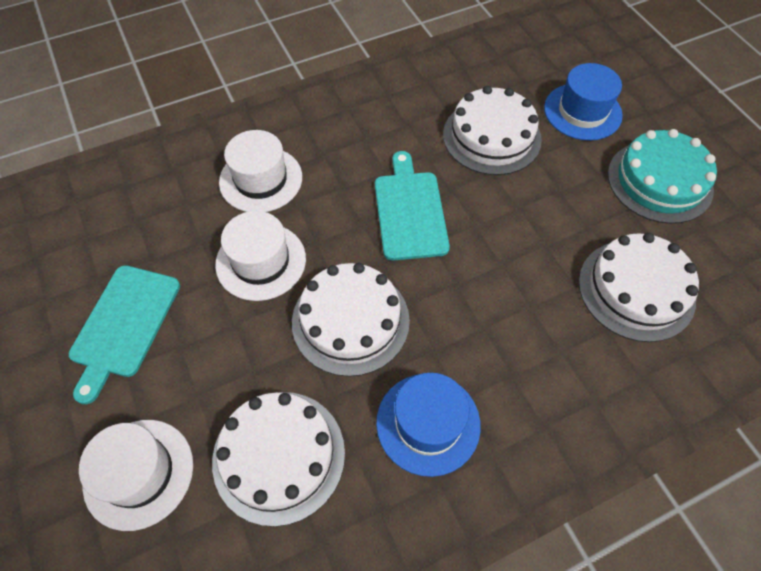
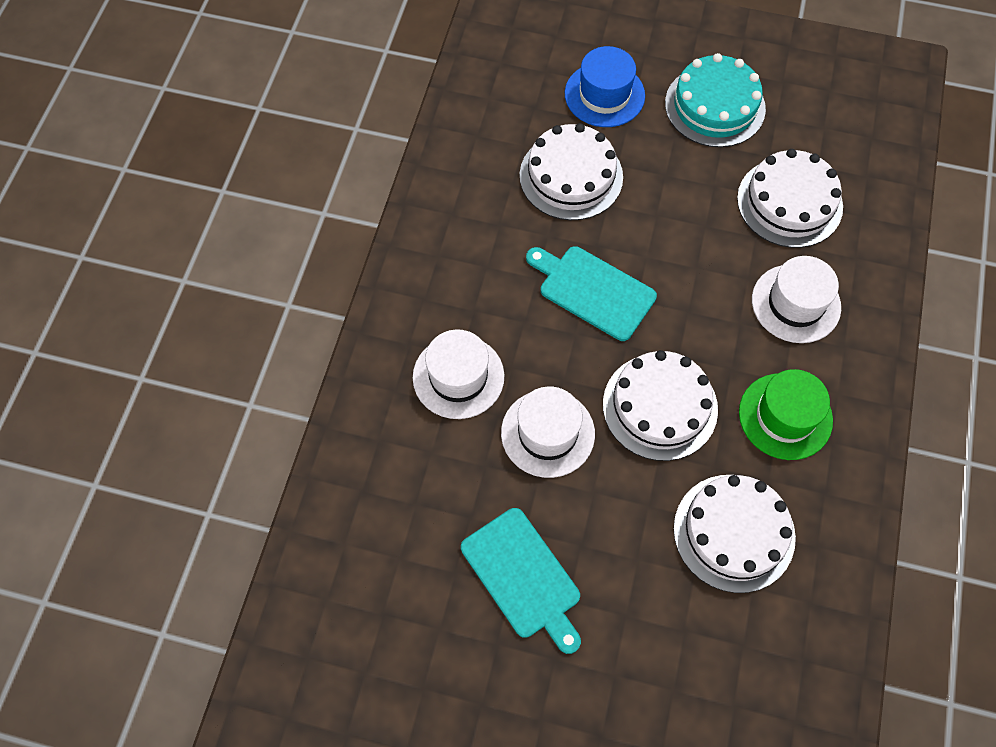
camera: 50 degrees left, 5 degrees up
(138, 473) = (672, 640): white hat -> white hat (796, 303)
(428, 423) = (785, 416): blue hat -> green hat

